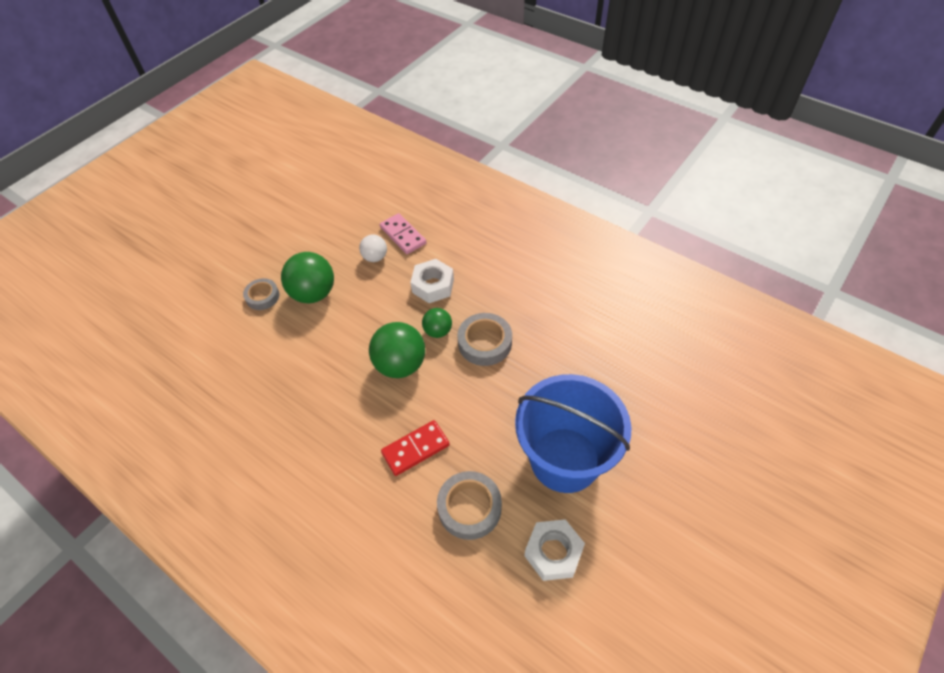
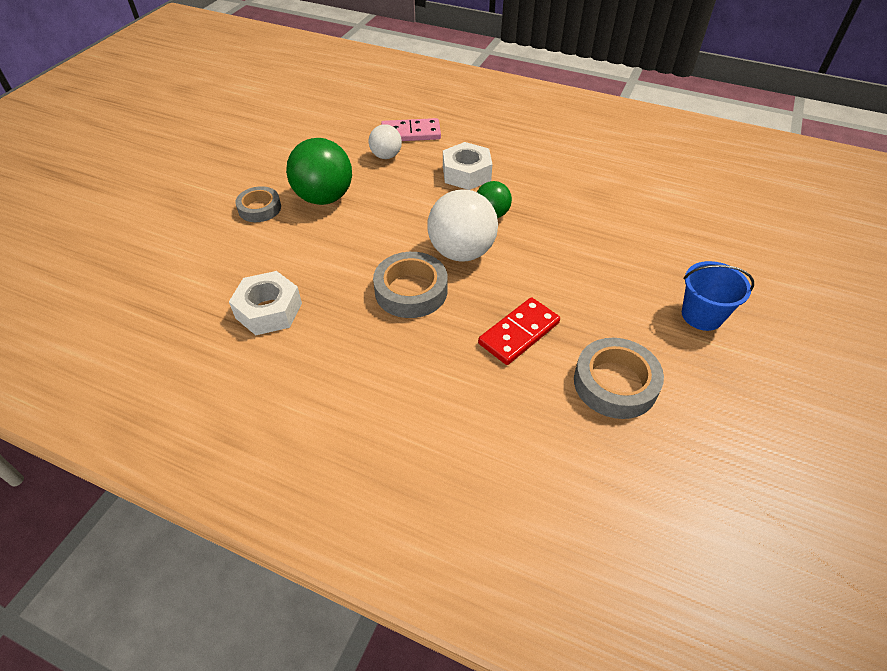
camera: 15 degrees left, 5 degrees down
(400, 365) = (461, 252): green ball -> white ball
(403, 235) = (411, 133): pink domino -> pink domino turned 45 degrees counterclockwise
(485, 343) = (552, 218): grey tape -> grey tape (411, 291)
(553, 552) = (740, 413): white nut -> white nut (268, 310)
(565, 459) = (702, 315): blue bucket -> blue bucket, size x0.47

